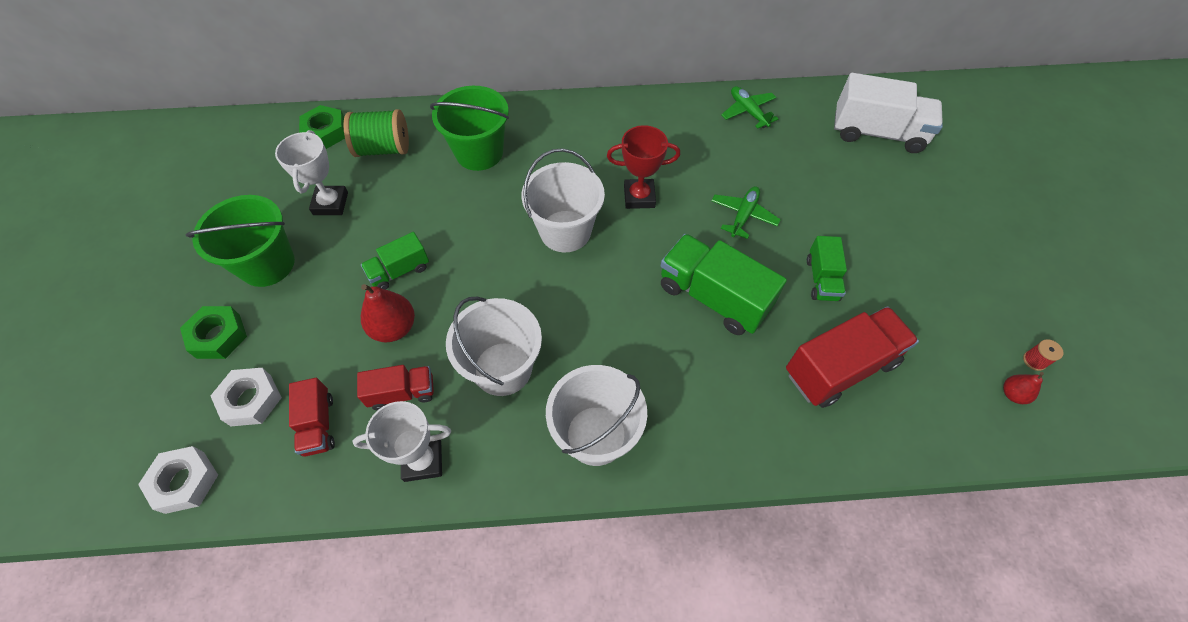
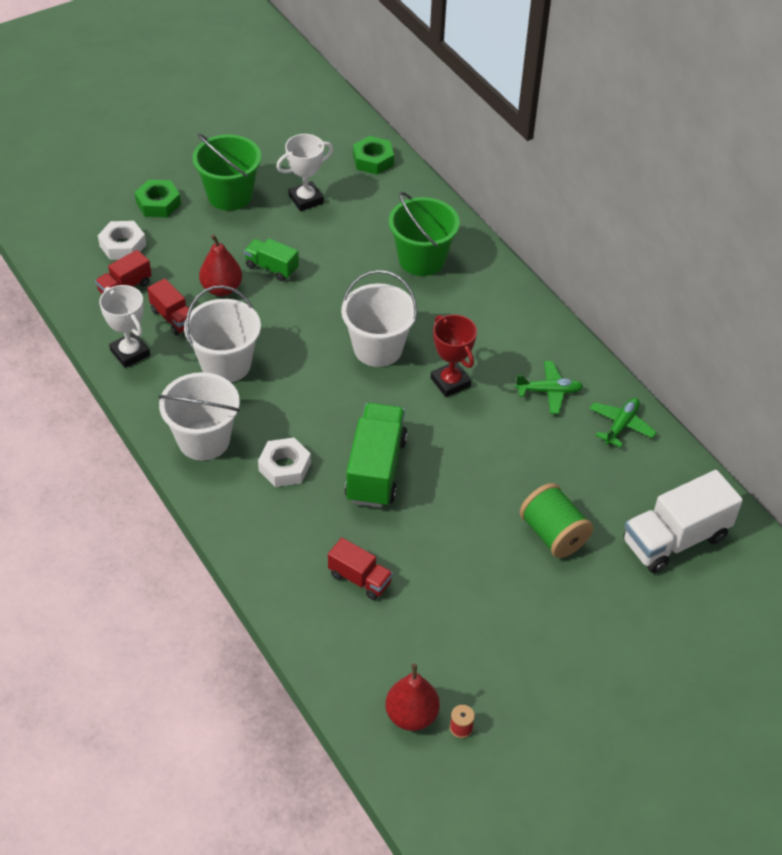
camera: 60 degrees right, 10 degrees down
(184, 482) = (52, 246): white nut -> white nut (284, 467)
(383, 148) = (381, 201): green spool -> green spool (553, 534)
(743, 215) = (482, 462): green plane -> green plane (549, 391)
(822, 279) = (447, 541): green truck -> none
(840, 368) = (360, 579): red truck -> red truck, size x0.56
(877, 133) = (675, 539): white truck -> white truck turned 75 degrees clockwise
(1012, 394) = (411, 715): red pear -> red pear, size x1.79

